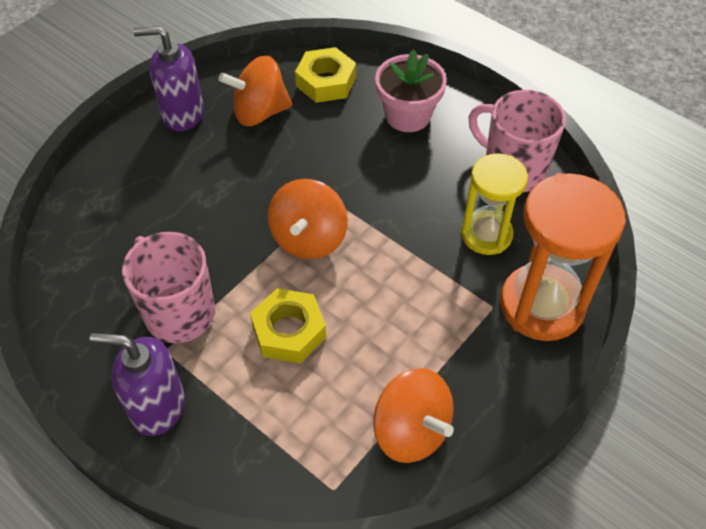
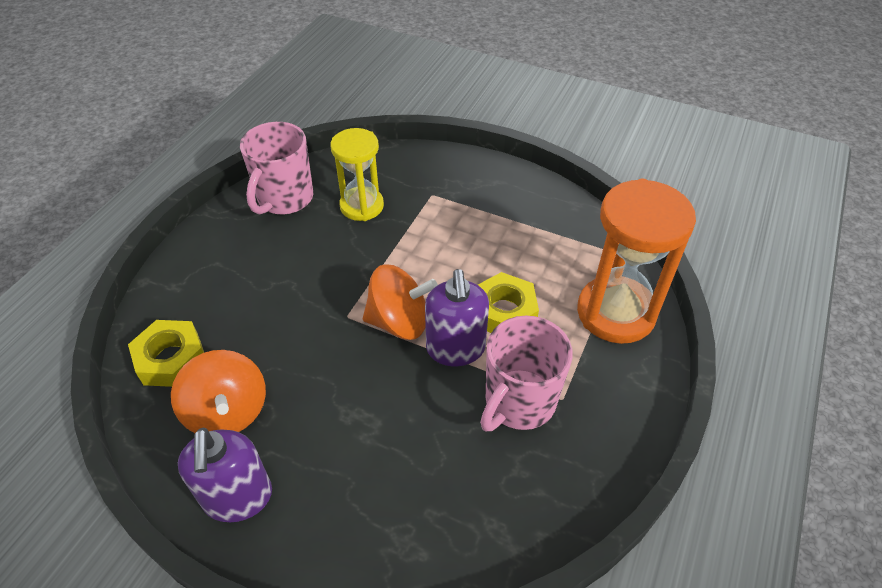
camera: 105 degrees left, 5 degrees down
(157, 407) = (618, 385): purple soap dispenser -> purple soap dispenser (455, 349)
(408, 115) = (222, 279): pink flower pot -> none
(411, 430) = (555, 222): orange spinning top -> none
(541, 305) = (421, 170): orange hourglass -> orange hourglass (616, 313)

